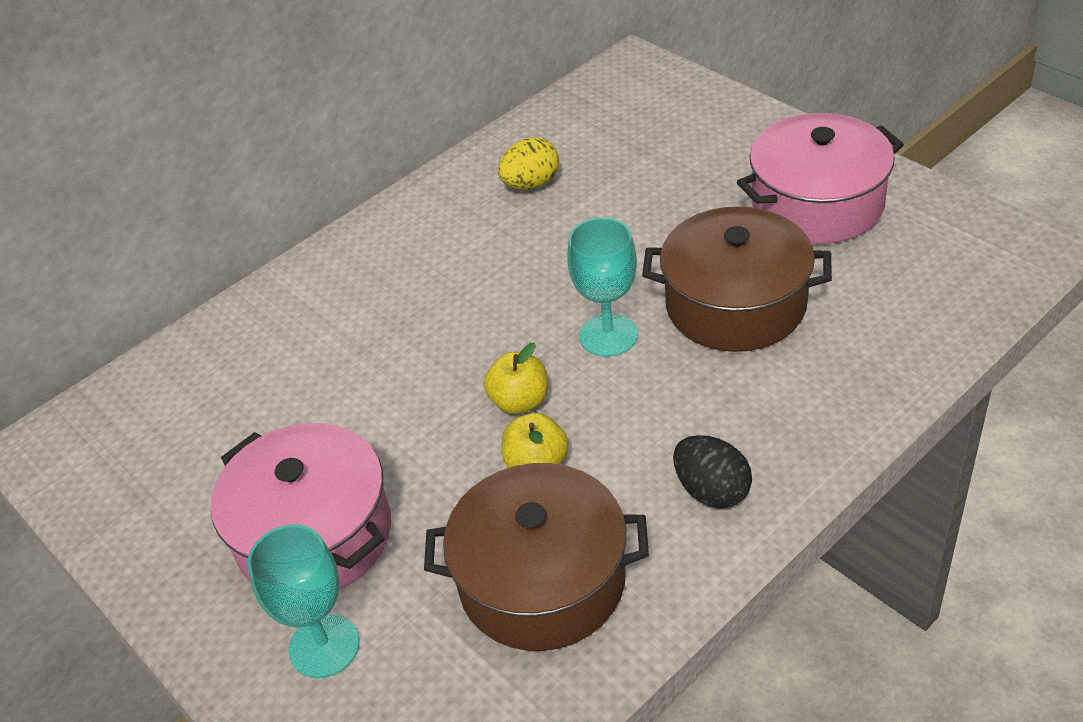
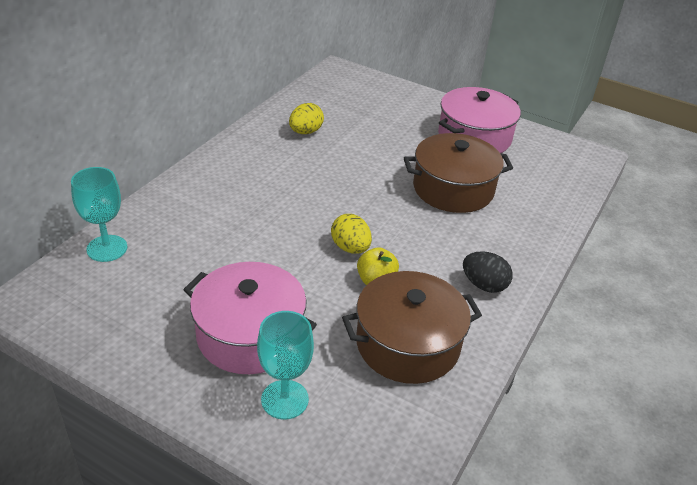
camera: 25 degrees left, 5 degrees down
(520, 401) = (350, 248): yellow apple -> yellow egg
(608, 335) = (388, 209): turquoise goblet -> turquoise goblet (107, 248)

